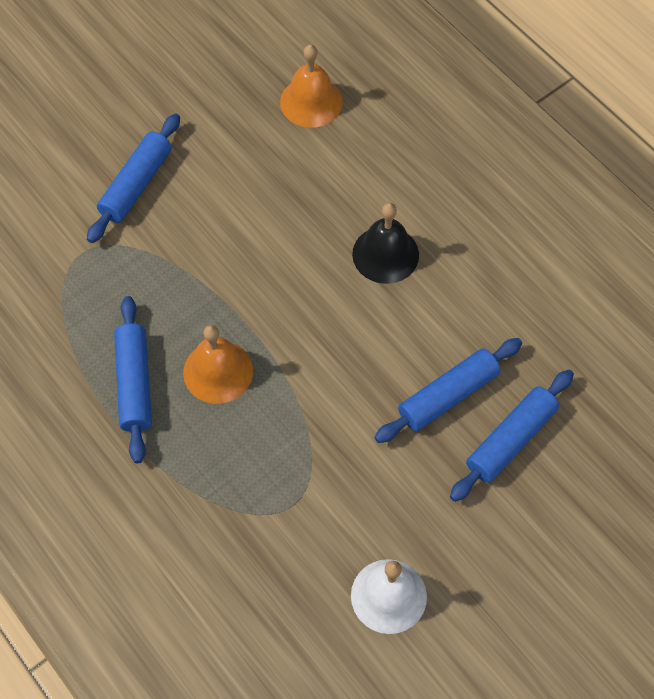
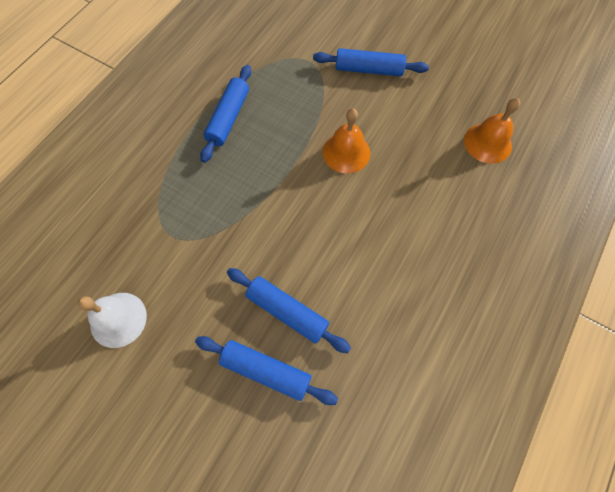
camera: 70 degrees right, 5 degrees up
(134, 384) = (228, 118): blue rolling pin -> blue rolling pin turned 45 degrees counterclockwise
(218, 371) = (253, 159): orange bell -> orange bell (346, 152)
(385, 254) = (386, 231): black bell -> none

